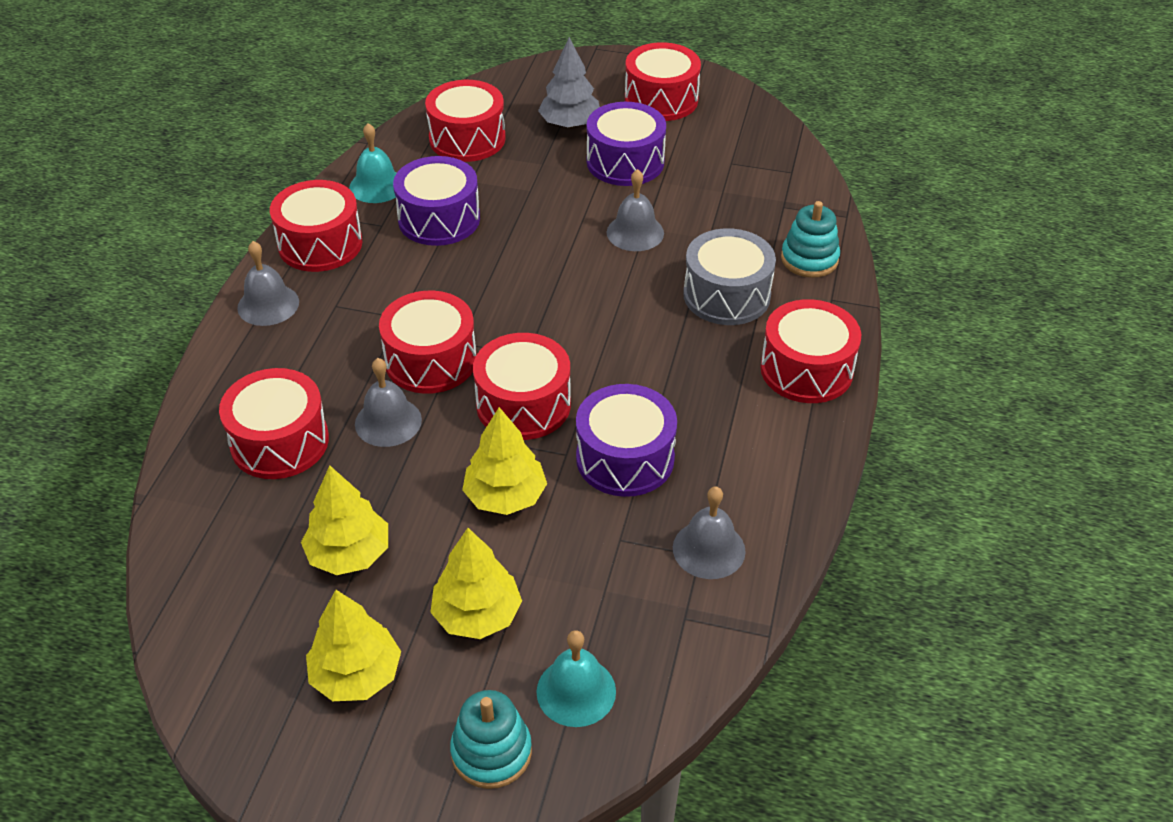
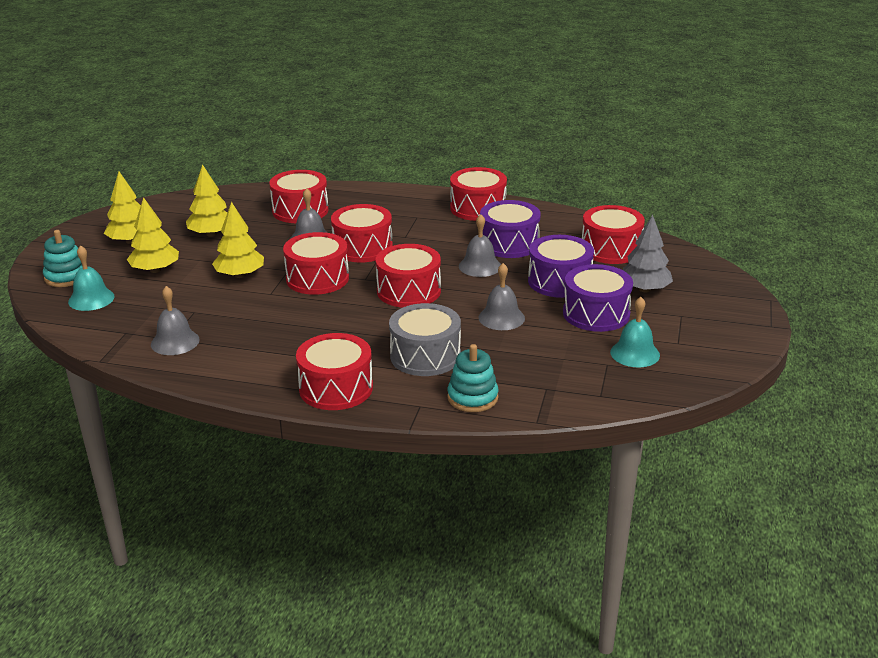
camera: 90 degrees right, 15 degrees down
(268, 304) = (418, 198): grey bell -> grey bell (480, 266)
(377, 186) = (544, 221): turquoise bell -> turquoise bell (635, 353)
(625, 458) = (261, 313): purple drum -> purple drum (559, 281)
(661, 100) = (697, 331): red drum -> red drum (408, 291)

